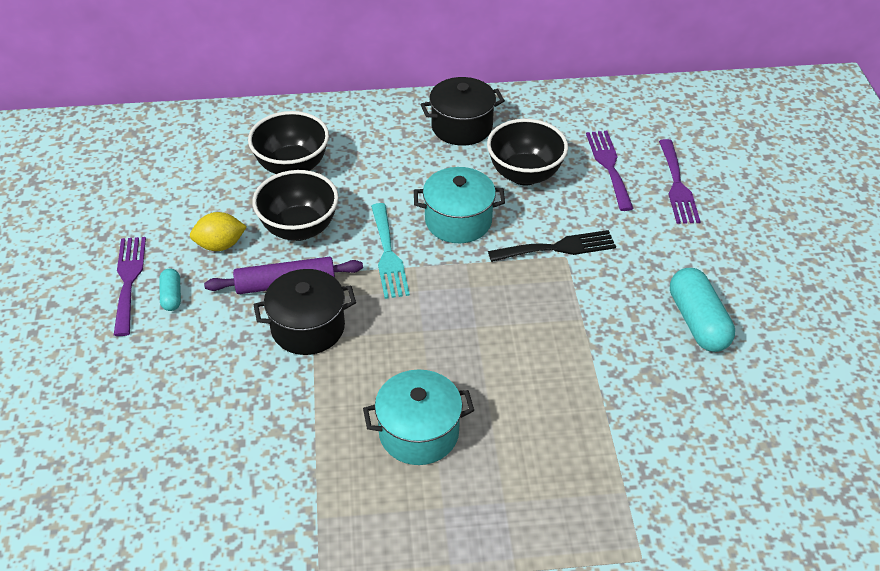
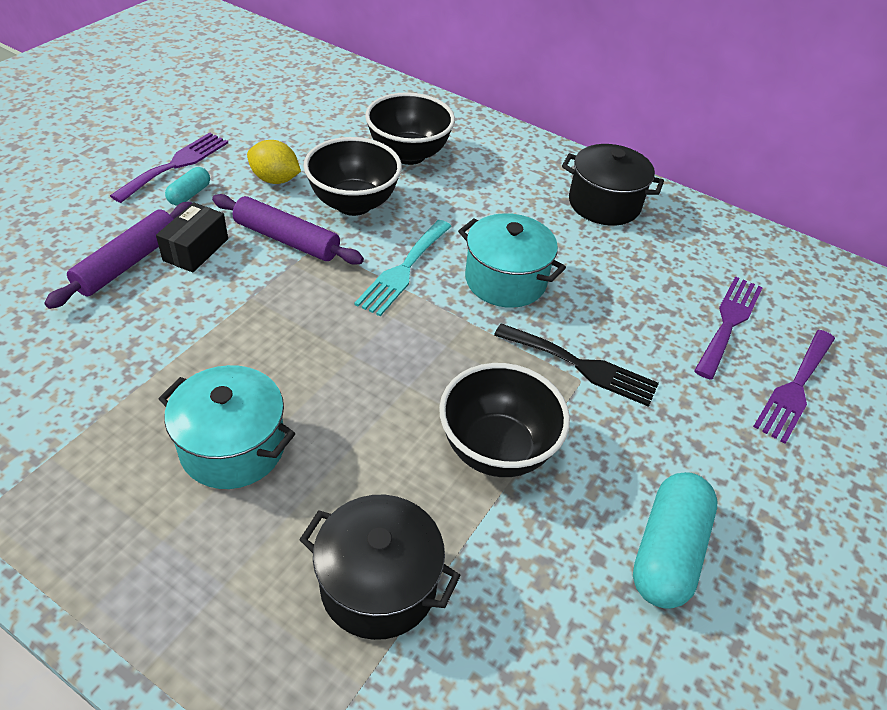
camera: 35 degrees right, 0 degrees up
(196, 372) = (128, 263): none -> purple rolling pin
(231, 332) = (196, 250): none -> black box
(308, 327) = (259, 286): black pot -> black pot (378, 584)
(524, 174) = (622, 278): black bowl -> black bowl (496, 449)

